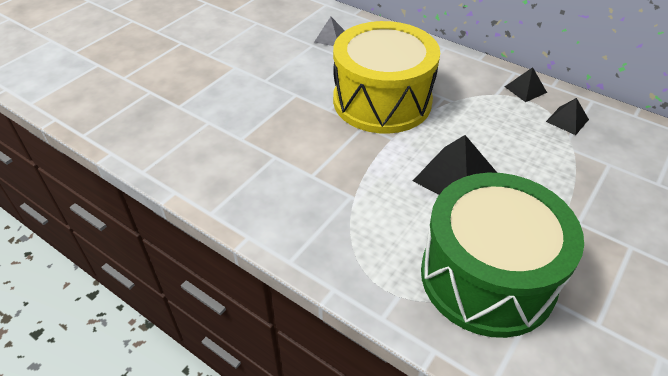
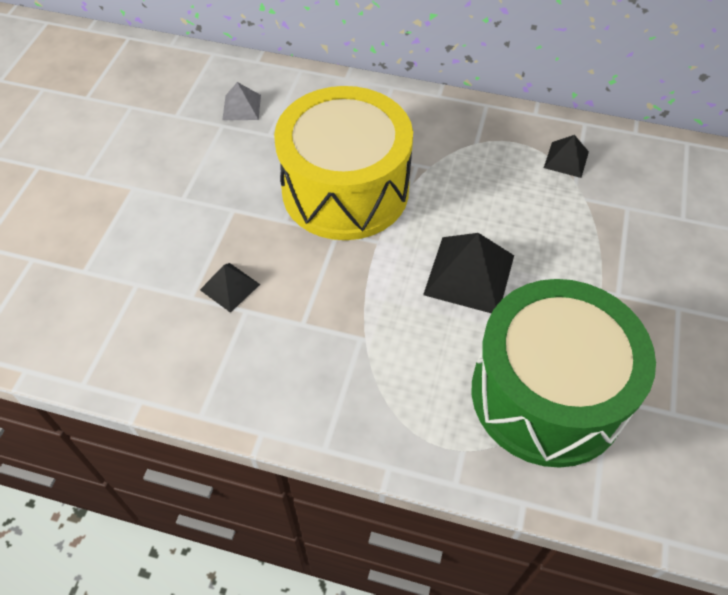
camera: 20 degrees left, 10 degrees up
(525, 89) = (507, 127): black pyramid -> black pyramid (230, 287)

